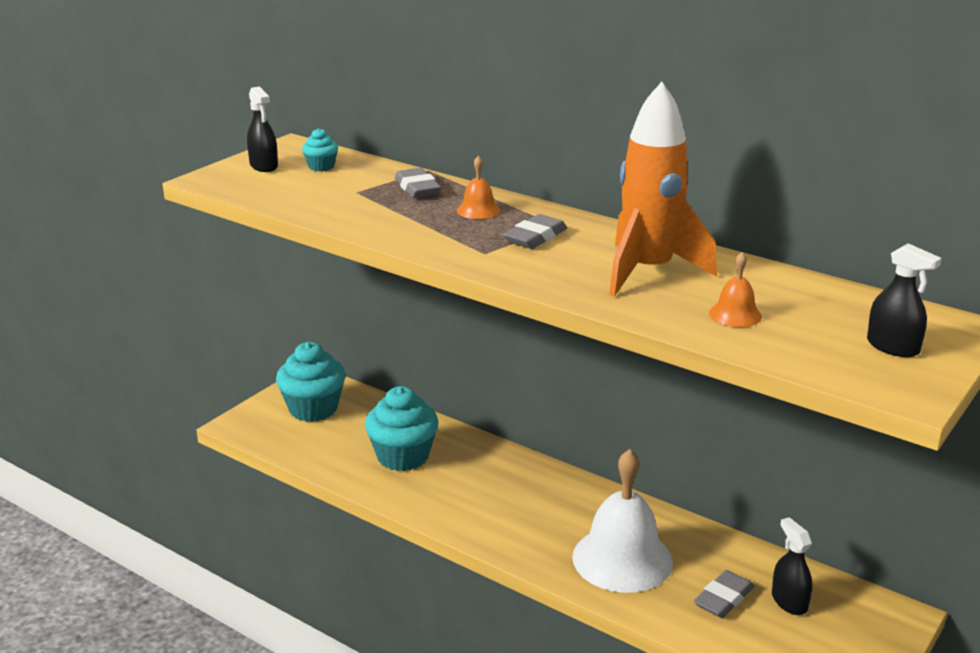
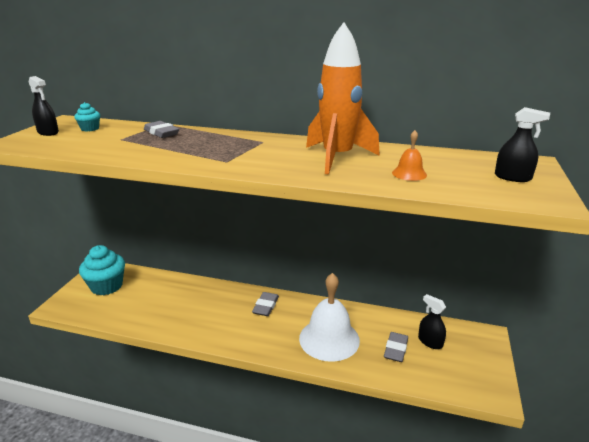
camera: 20 degrees left, 0 degrees up
(403, 456) = (173, 304): turquoise cupcake -> none
(478, 210) = (208, 139): orange bell -> none
(535, 237) = (254, 149): grey eraser -> grey eraser (266, 306)

